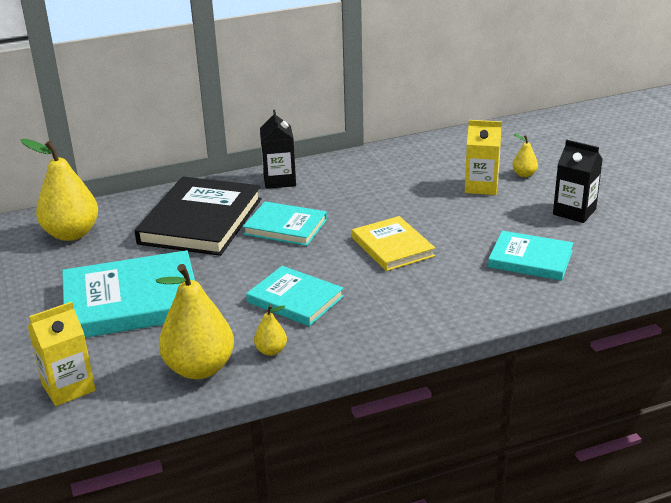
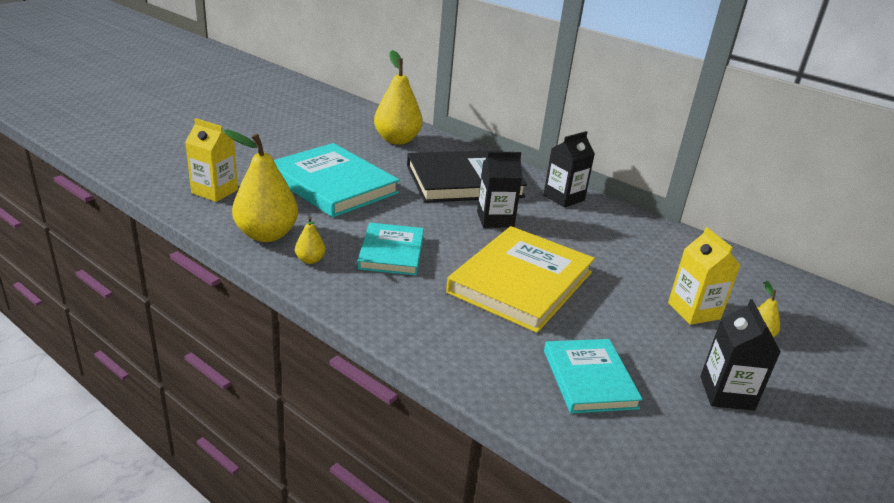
camera: 55 degrees right, 0 degrees up
(285, 227) = (495, 219): turquoise book -> black carton
(392, 247) = (521, 282): yellow book -> yellow book, size x1.68

